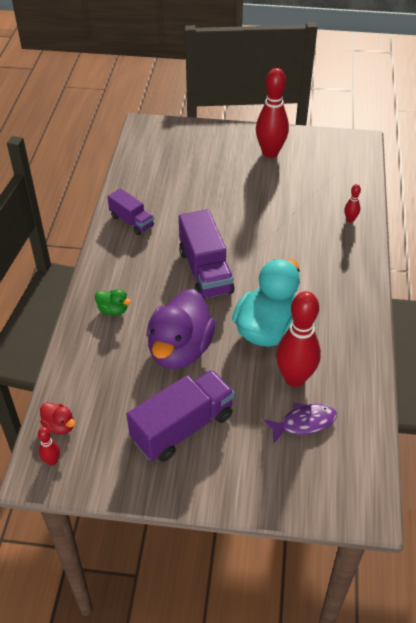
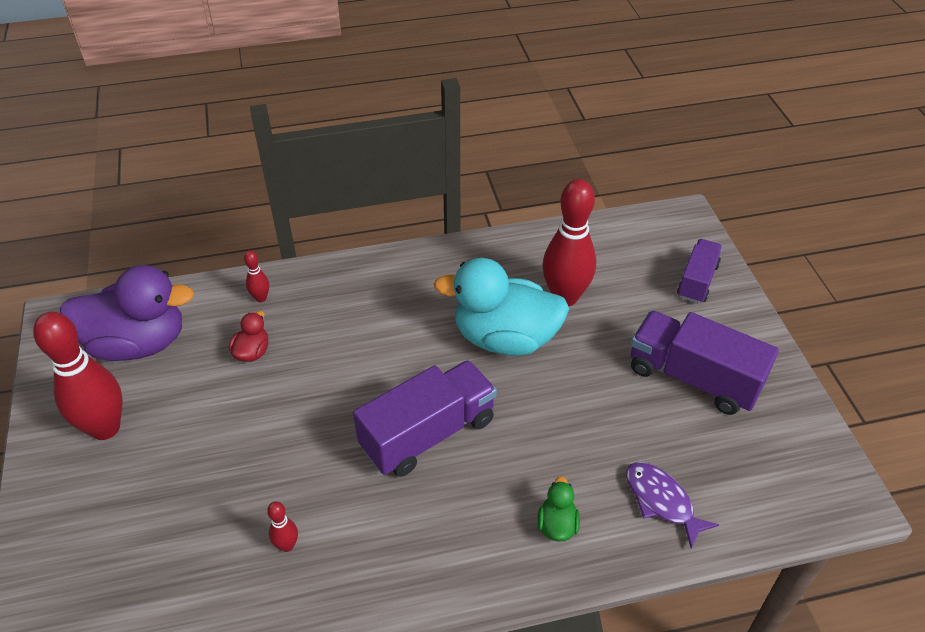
camera: 110 degrees left, 0 degrees up
(52, 461) = (826, 492): red bowling pin -> red bowling pin (287, 545)
(59, 425) = (777, 506): red duck -> red duck (252, 352)
(132, 221) = (347, 580): purple truck -> purple truck (697, 281)
(180, 350) = (584, 417): purple duck -> purple duck (138, 343)
(304, 423) = (619, 278): purple fish -> purple fish (661, 501)

